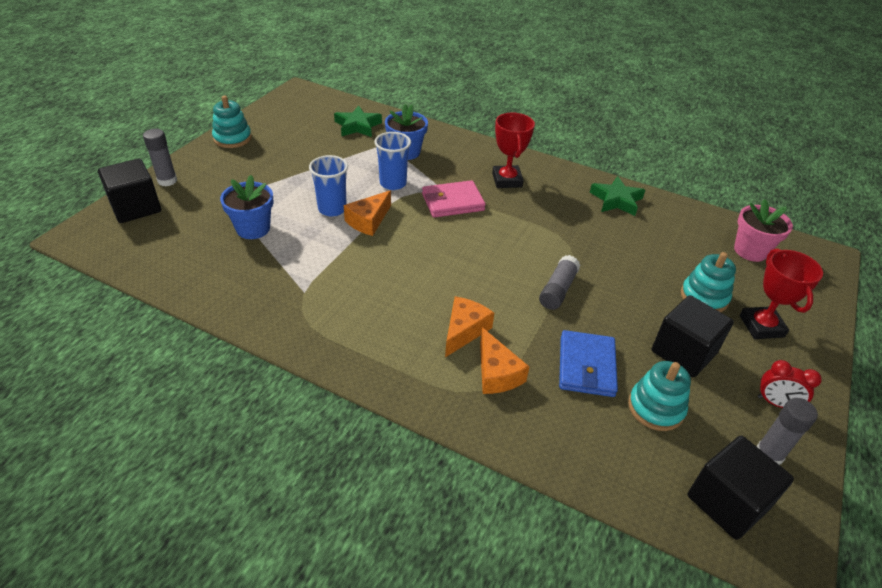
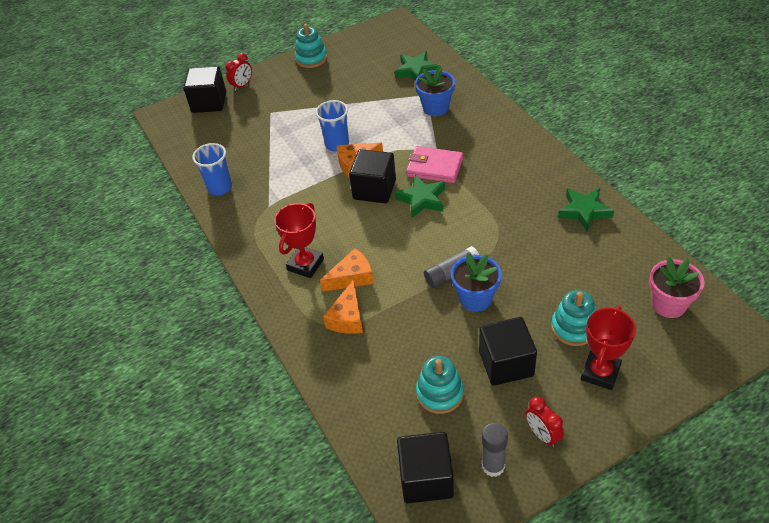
camera: 40 degrees right, 5 degrees up
(167, 181) = (242, 85): grey glue stick -> red clock
(253, 229) = (271, 144): blue flower pot -> blue flower pot (475, 298)
(393, 183) = (401, 135): blue cup -> blue cup (220, 188)
(410, 239) = (374, 189): none -> black cube
(467, 234) = (422, 199): none -> green star
(507, 180) = (499, 160): red trophy -> red trophy (305, 264)
(586, 366) = (417, 341): blue wallet -> none

